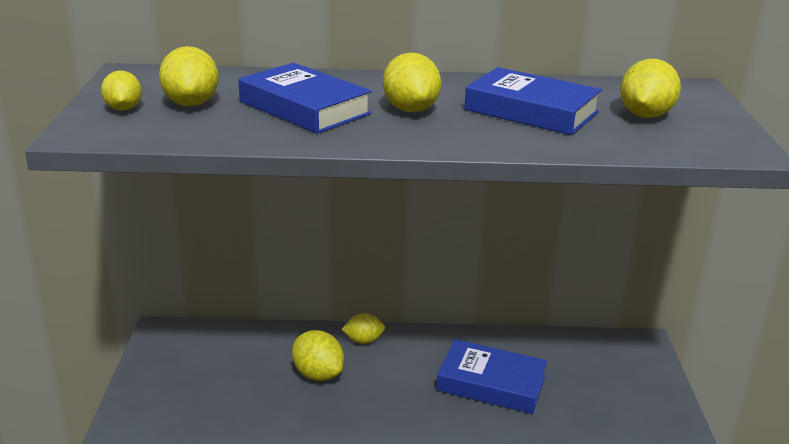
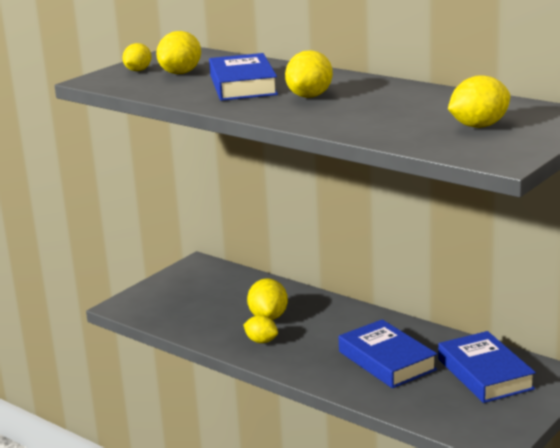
camera: 40 degrees right, 5 degrees down
(363, 340) = (327, 306): yellow lemon -> yellow lemon (261, 341)
(531, 111) = (394, 110): blue book -> blue book (485, 374)

